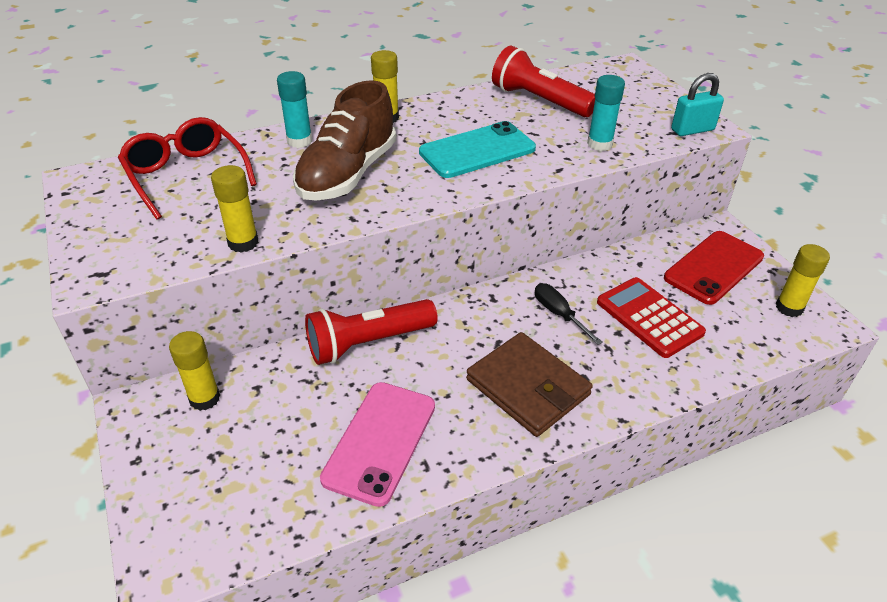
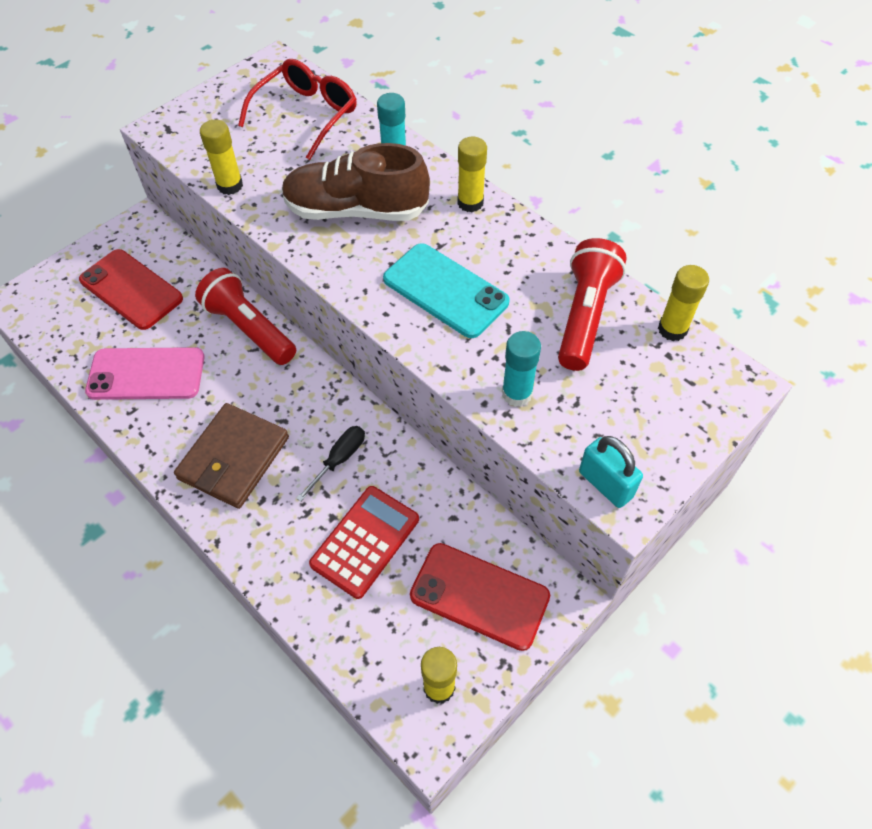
camera: 70 degrees right, 15 degrees up
(204, 398) = (159, 255): yellow glue stick -> yellow glue stick (672, 329)
(239, 435) = (131, 289): none -> red phone

